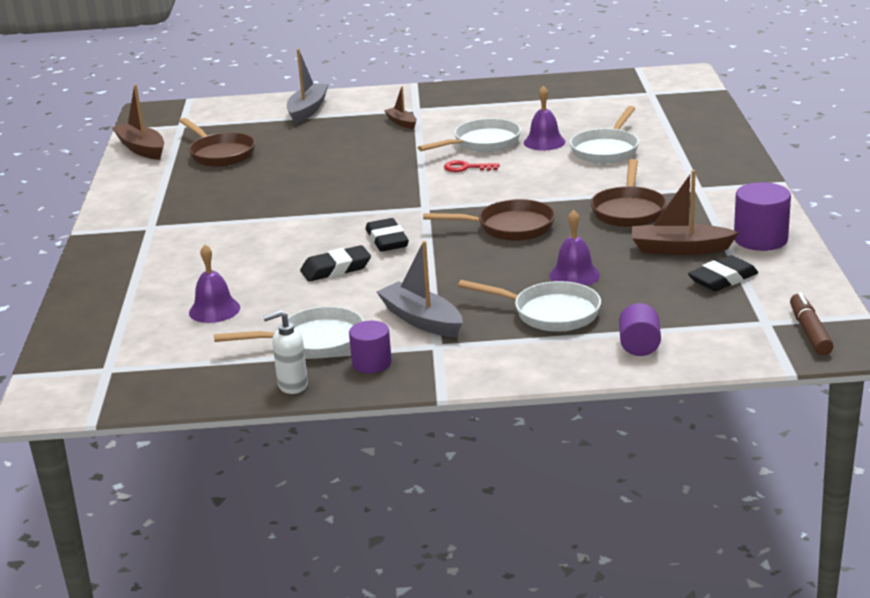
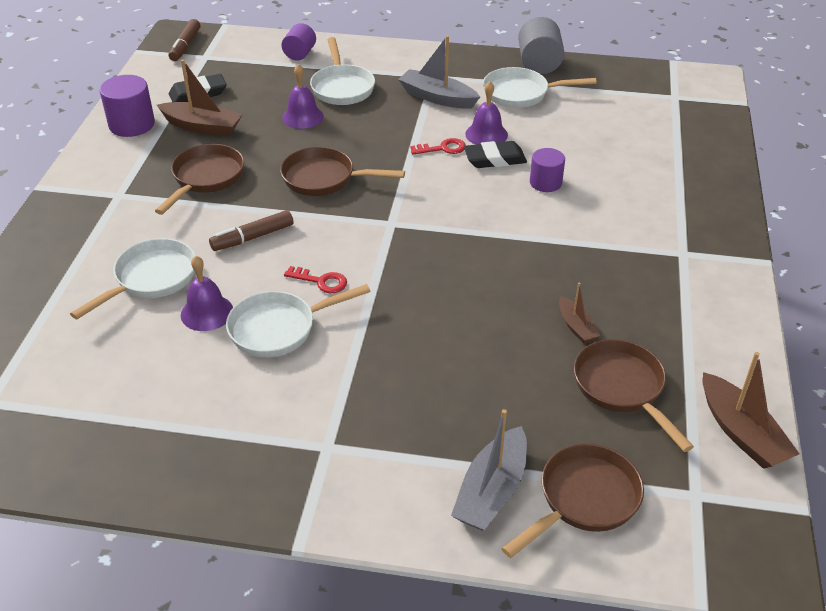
camera: 170 degrees left, 15 degrees up
(214, 310) = (600, 135): purple bell -> purple bell (486, 134)
(251, 115) = (583, 500): none -> brown pan
(292, 385) = (539, 64): white soap dispenser -> grey cylinder
(371, 363) = (482, 71): purple cylinder -> purple cylinder (545, 182)
(387, 240) = (441, 185): black eraser -> none
(396, 270) = (443, 148): none -> red key
(401, 122) = (361, 410): brown boat -> brown boat (576, 326)
(421, 320) = (437, 97): grey boat -> grey boat turned 150 degrees clockwise
(545, 181) = (252, 237): none -> brown marker
(550, 313) = (342, 87): white pan -> white pan turned 135 degrees counterclockwise

